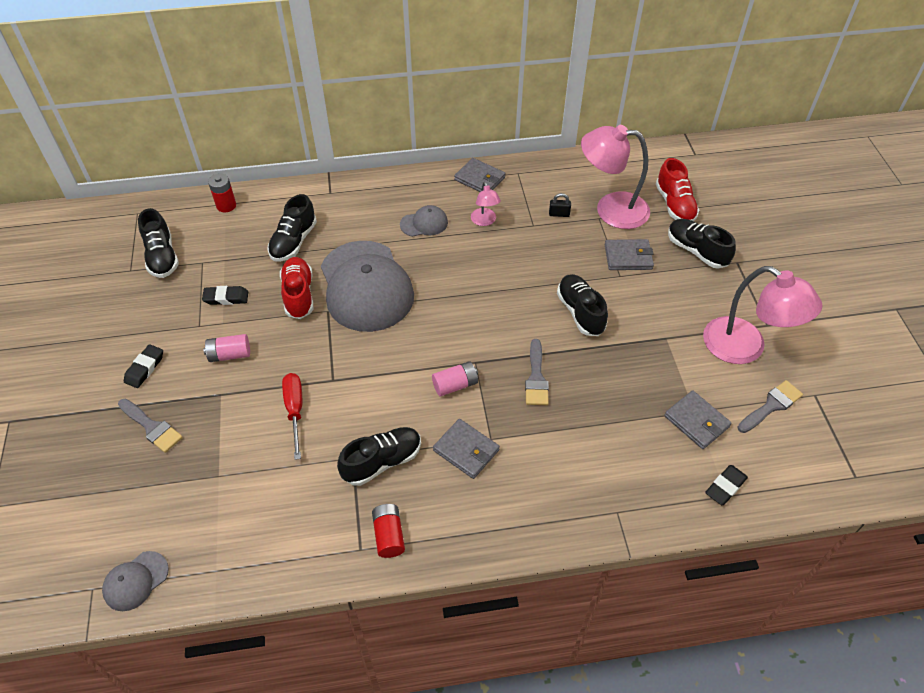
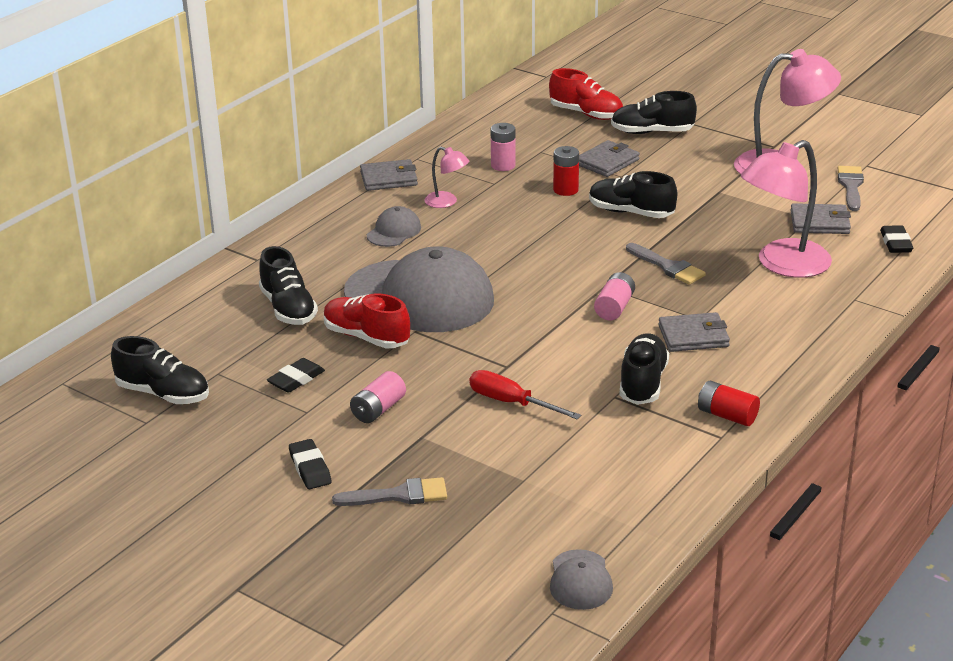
camera: 45 degrees left, 20 degrees down
(226, 205) = (160, 324): red battery -> red battery (565, 190)
(559, 214) = (503, 165): black padlock -> pink battery
(611, 209) = (540, 141): pink lamp -> pink lamp (782, 265)

